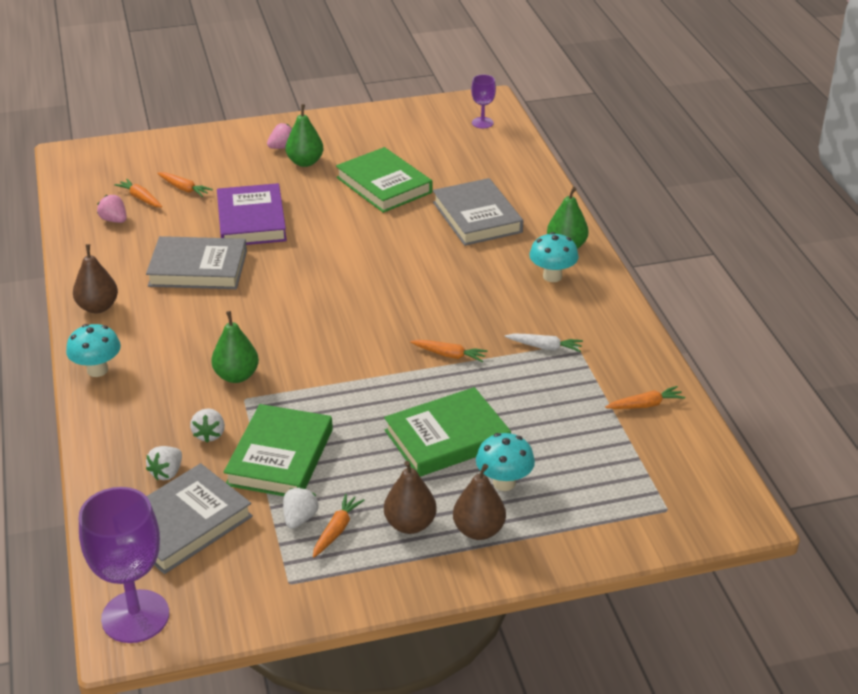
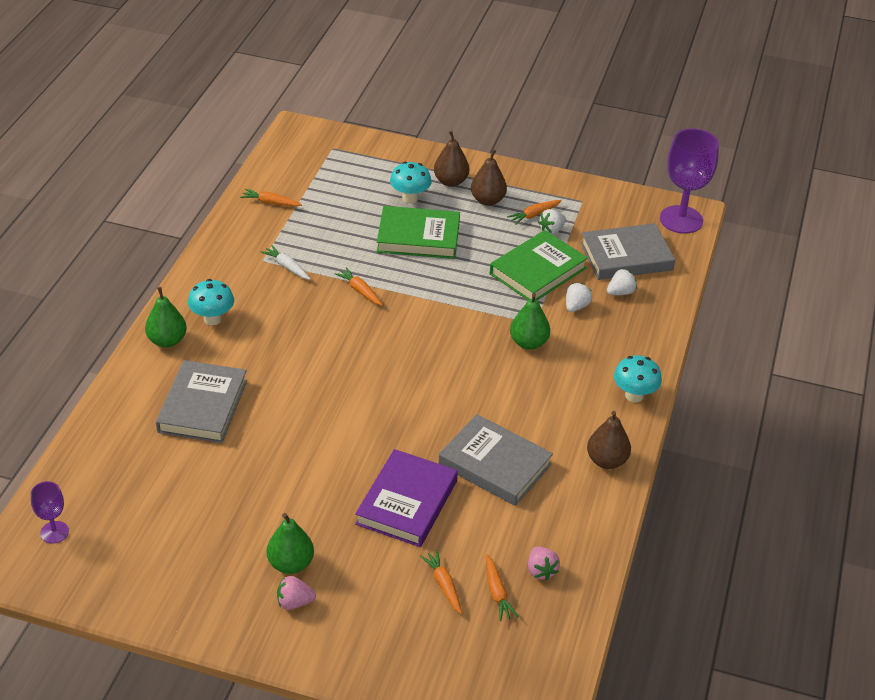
camera: 150 degrees left, 5 degrees up
(384, 185) = (244, 488): green book -> none

